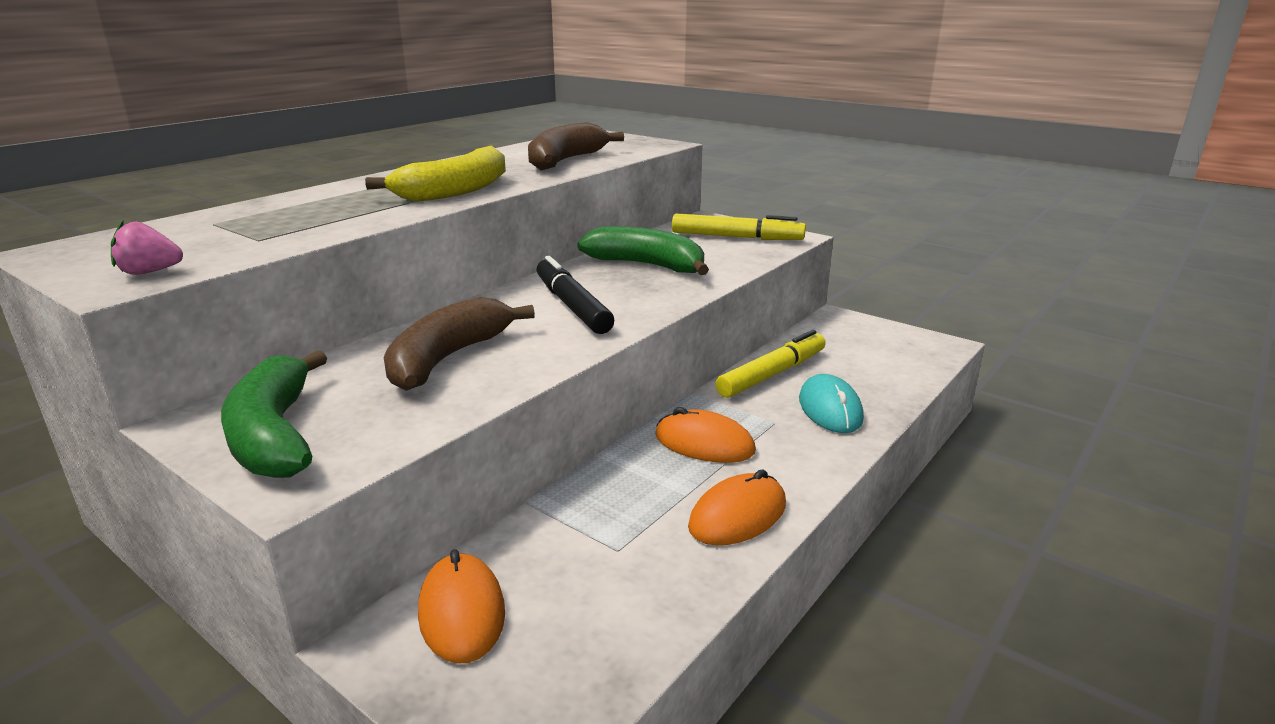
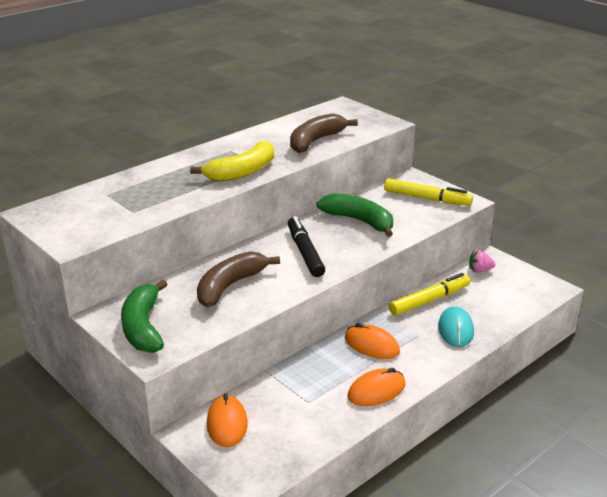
camera: 10 degrees right, 5 degrees up
(149, 272) = (84, 235): pink strawberry -> pink strawberry (480, 270)

